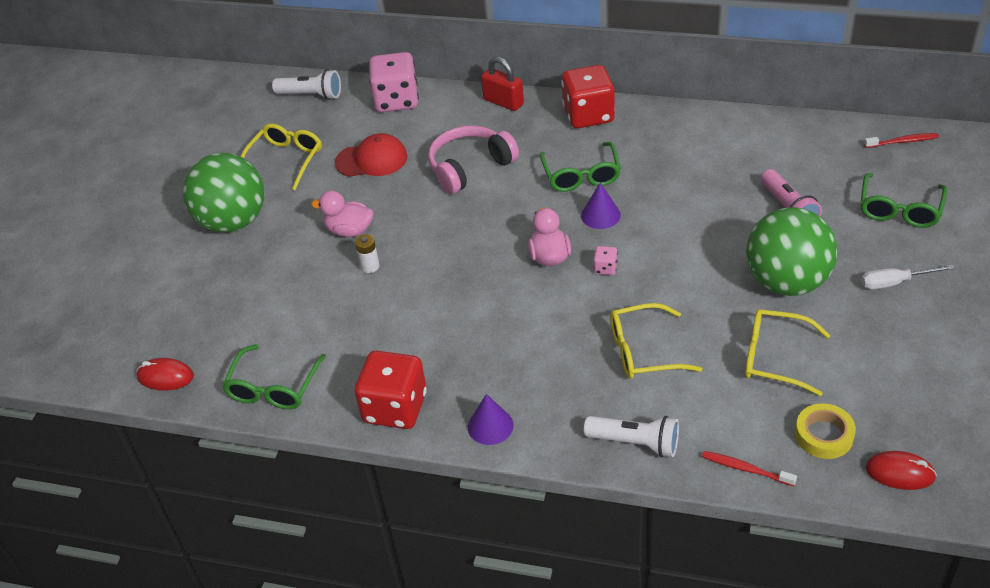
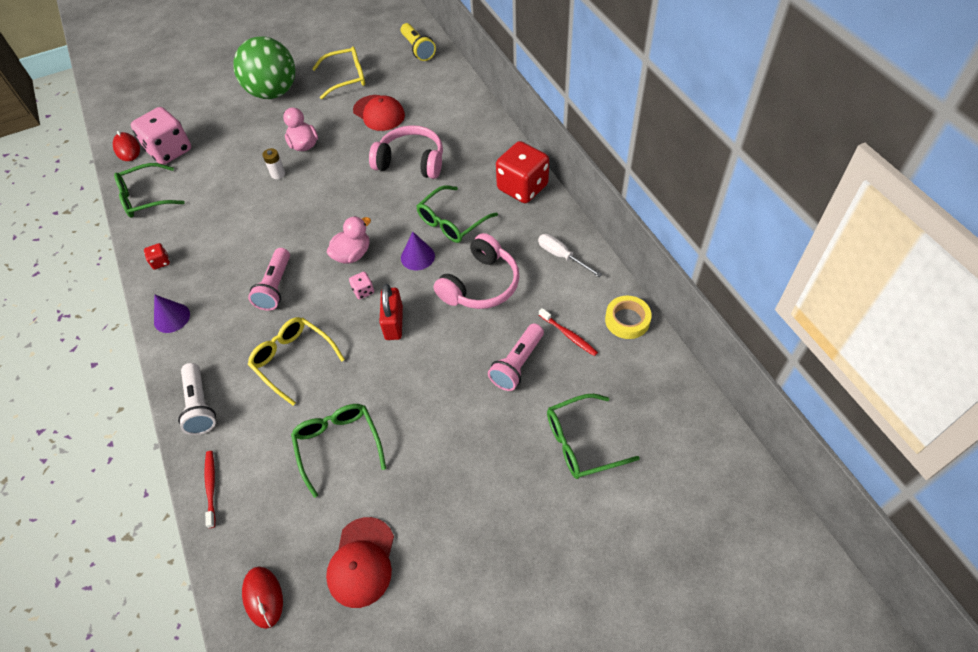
camera: 50 degrees right, 10 degrees up
(311, 95) = (418, 49): white flashlight -> yellow flashlight
(395, 408) = (160, 262): red dice -> red dice, size x0.42
(396, 100) = (448, 87): pink dice -> pink dice (169, 151)
(503, 102) = (495, 137): red padlock -> red padlock (394, 323)
(533, 328) = (275, 287): none -> pink flashlight
(677, 191) = (480, 284): none -> pink headphones
(775, 358) = (338, 445): yellow glasses -> green glasses
(786, 282) = (429, 408): green ball -> none
(824, 435) = (274, 521): yellow tape -> yellow tape (627, 320)
(894, 282) = (484, 485): white screwdriver -> white screwdriver (561, 256)
(903, 141) = (676, 400): red toothbrush -> red toothbrush (568, 335)
(912, 391) = (361, 562): none -> red cap

